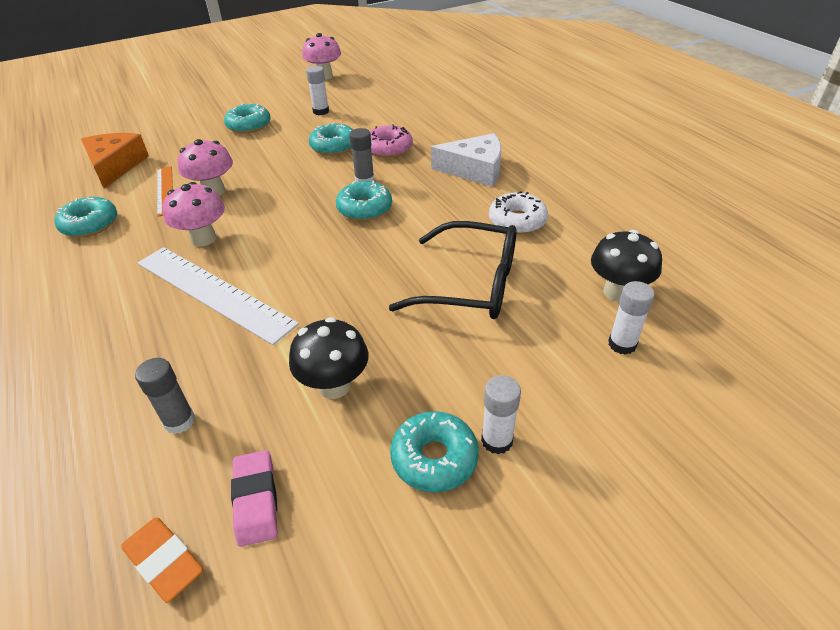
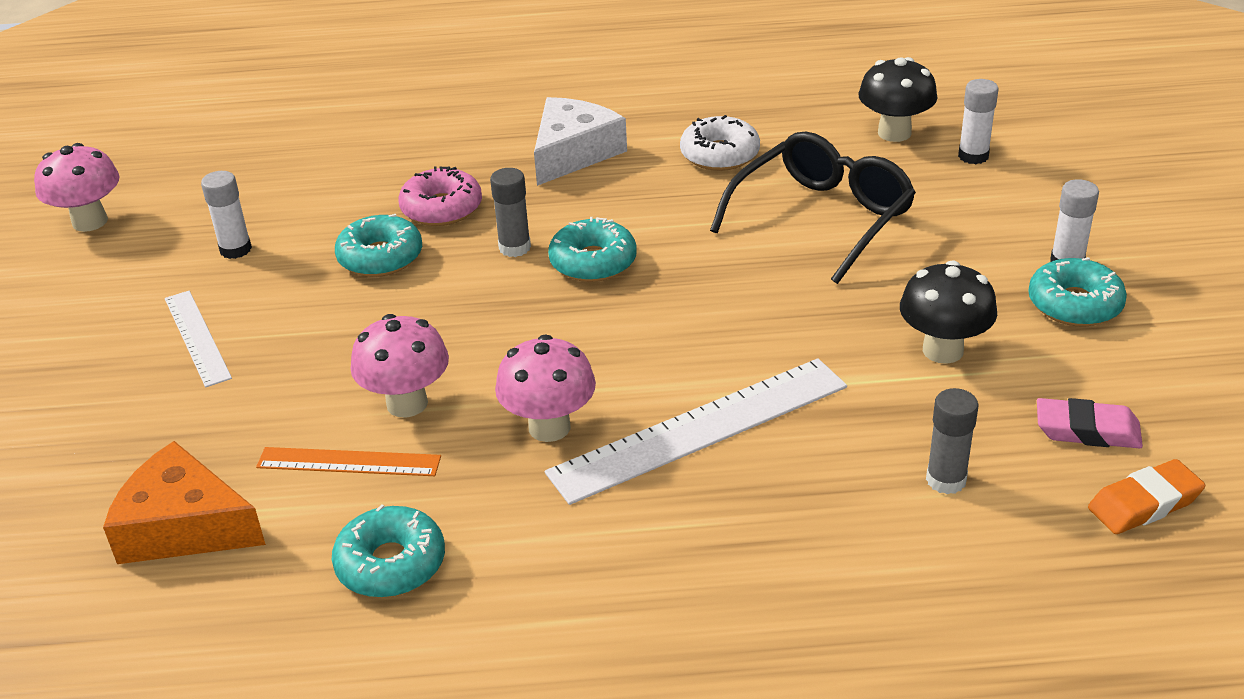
camera: 65 degrees left, 5 degrees down
(249, 125) = (197, 337): turquoise donut -> white ruler

